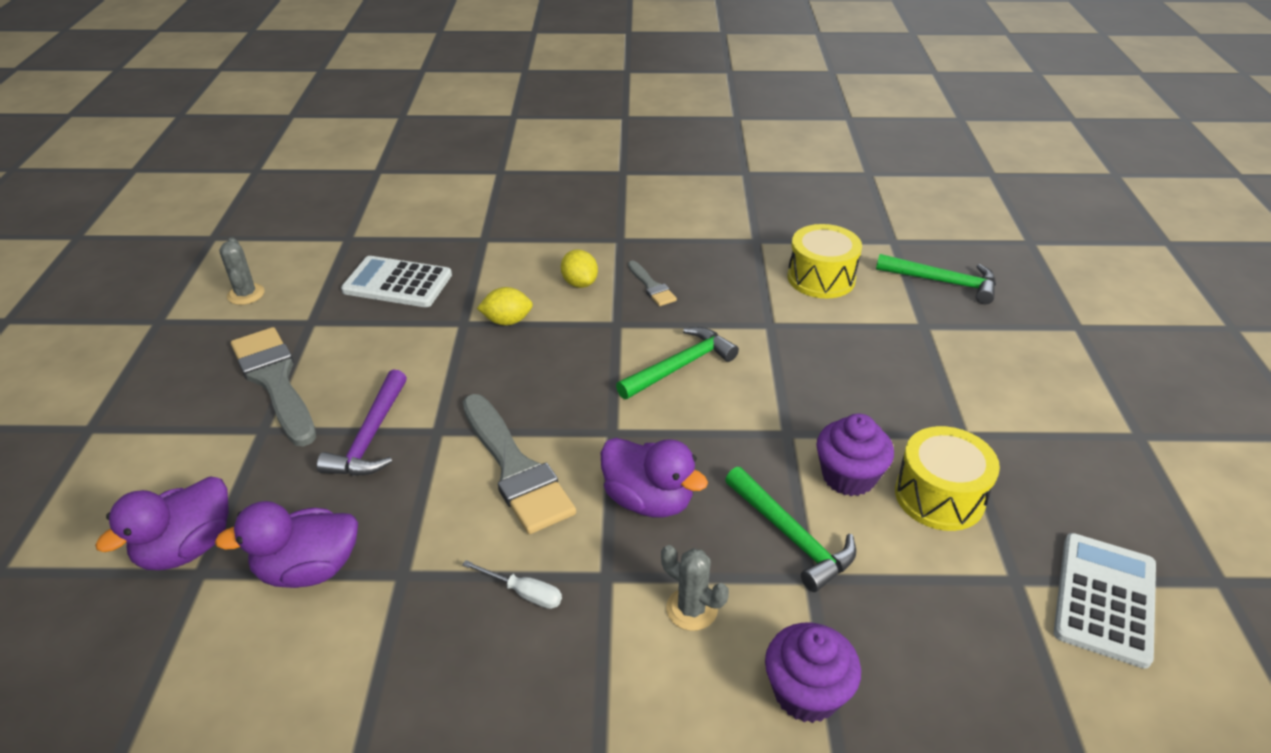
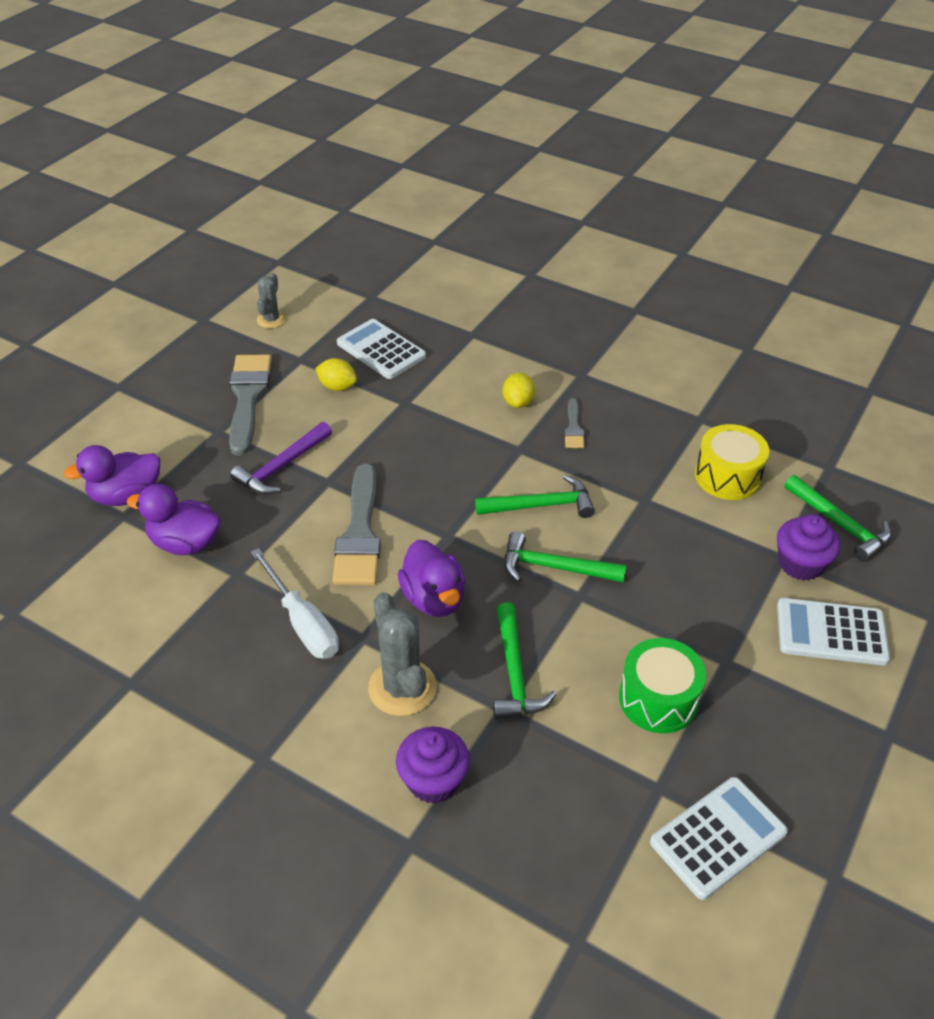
camera: 30 degrees right, 5 degrees up
(507, 321) = (438, 414): yellow lemon -> yellow lemon (337, 387)
(524, 593) = (302, 622): white screwdriver -> white screwdriver, size x1.88
(691, 609) = (402, 688): grey cactus -> grey cactus, size x1.67
(741, 417) = (554, 567): none -> green hammer
(848, 476) = (598, 650): purple cupcake -> purple cupcake (800, 564)
(939, 496) = (658, 699): yellow drum -> green drum
(1019, 371) = (831, 633): none -> white calculator

